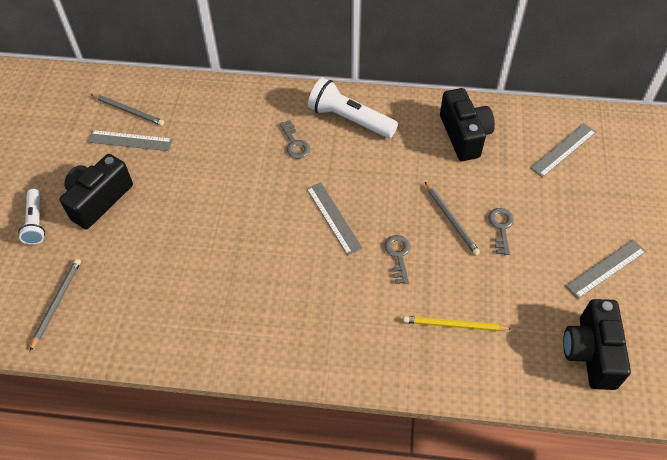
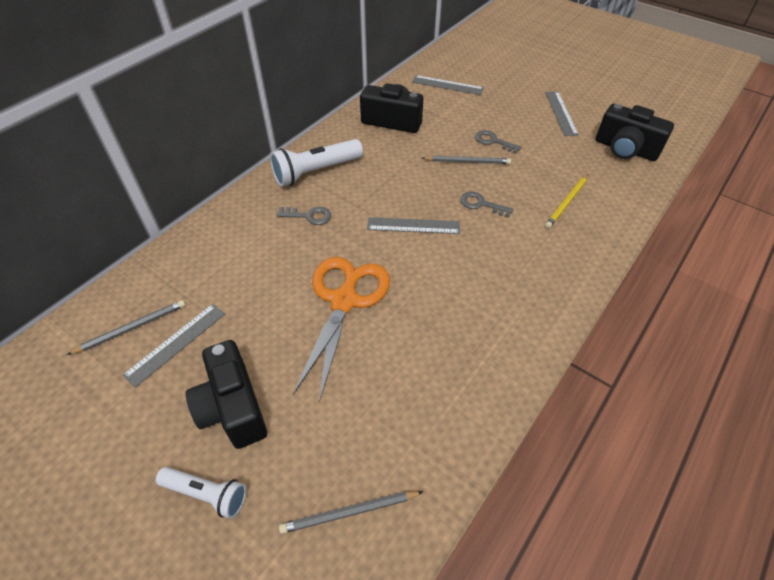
camera: 60 degrees left, 5 degrees down
(57, 303) = (349, 512): grey pencil -> grey pencil turned 60 degrees counterclockwise
(223, 212) = (344, 300): none -> orange scissors
(563, 150) = (447, 85): grey ruler -> grey ruler turned 60 degrees counterclockwise

